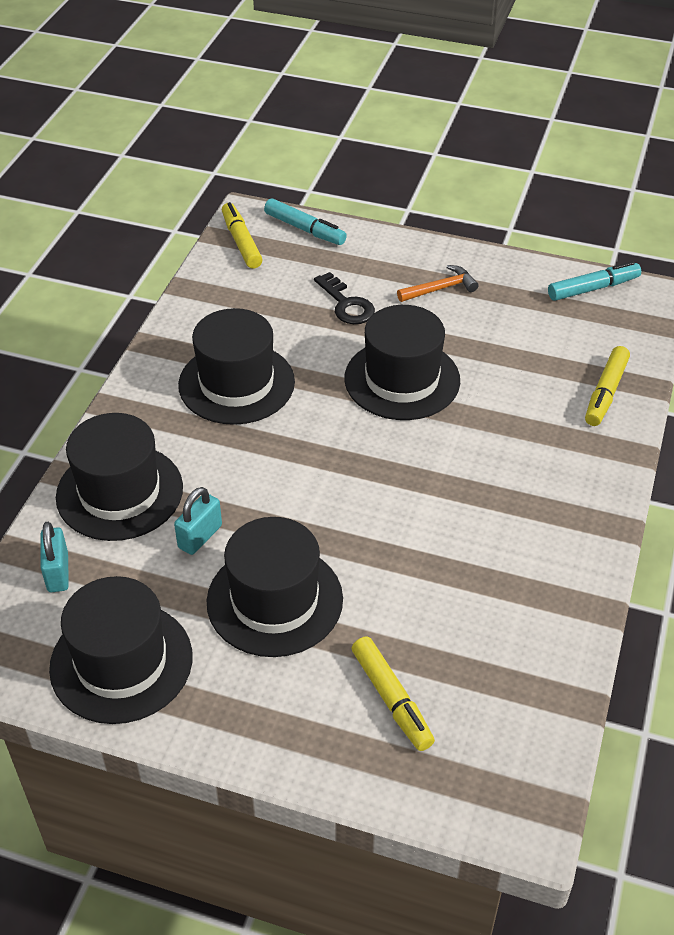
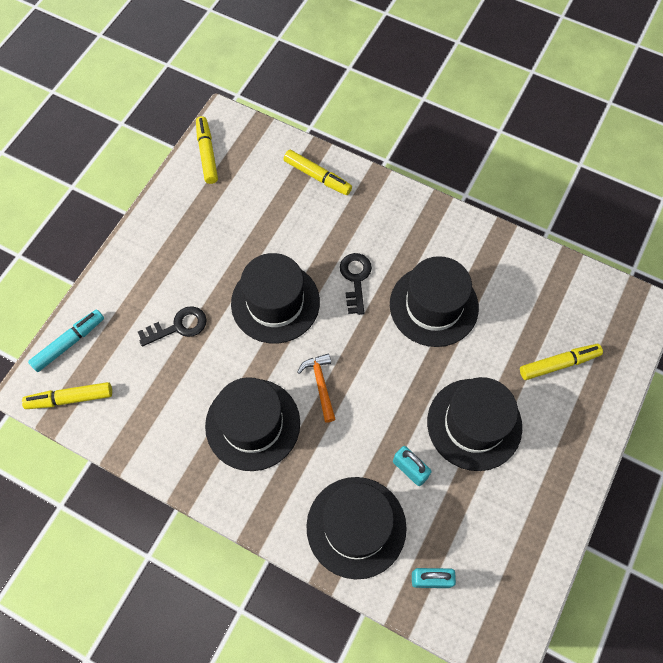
camera: 80 degrees left, 20 degrees up
(121, 662) = (517, 535): black hat -> black hat (433, 306)
(440, 288) = (178, 254): orange hammer -> orange hammer (320, 384)
(461, 450) = (355, 279): none -> black key
(593, 288) = (207, 154): turquoise marker -> yellow marker

